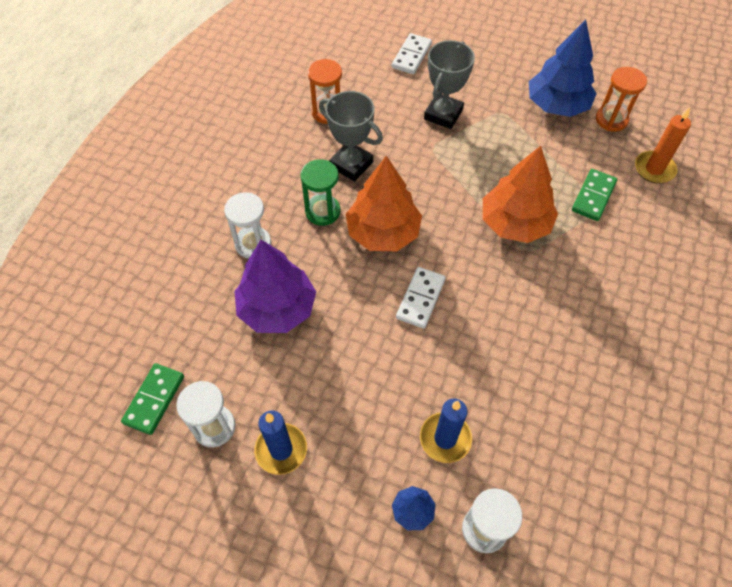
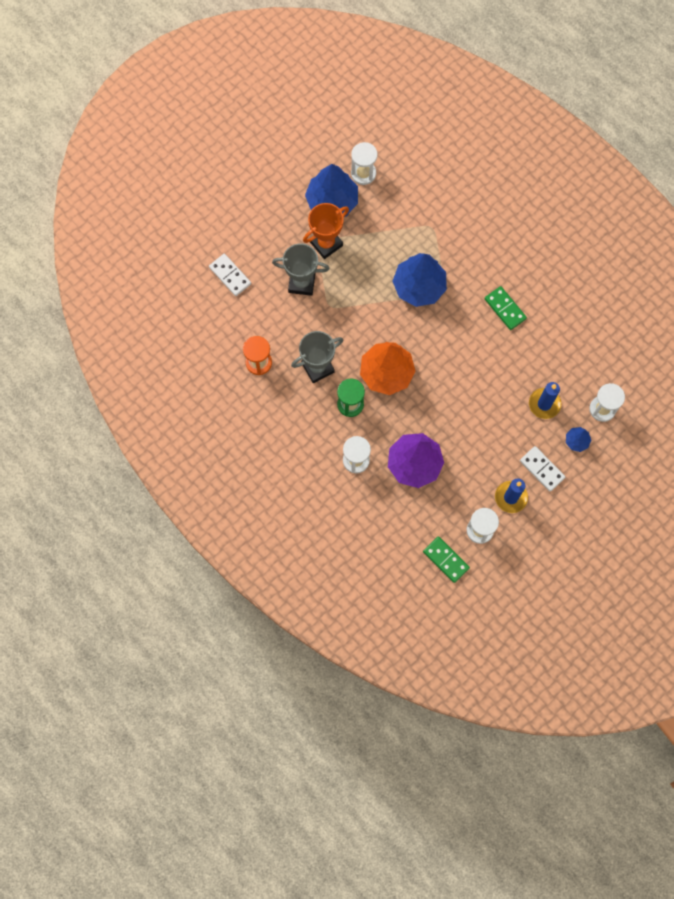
camera: 65 degrees left, 15 degrees up
(420, 299) = (448, 373): white domino -> white domino (542, 469)
(443, 114) = (301, 283): grey trophy -> grey trophy turned 45 degrees counterclockwise
(504, 118) = (326, 244): none -> orange trophy
(515, 223) = (419, 286): orange tree -> blue tree
(593, 196) = (421, 225): green domino -> green domino (505, 309)
(611, 120) = (363, 173): orange hourglass -> white hourglass
(654, 169) = (418, 174): orange candle -> none

